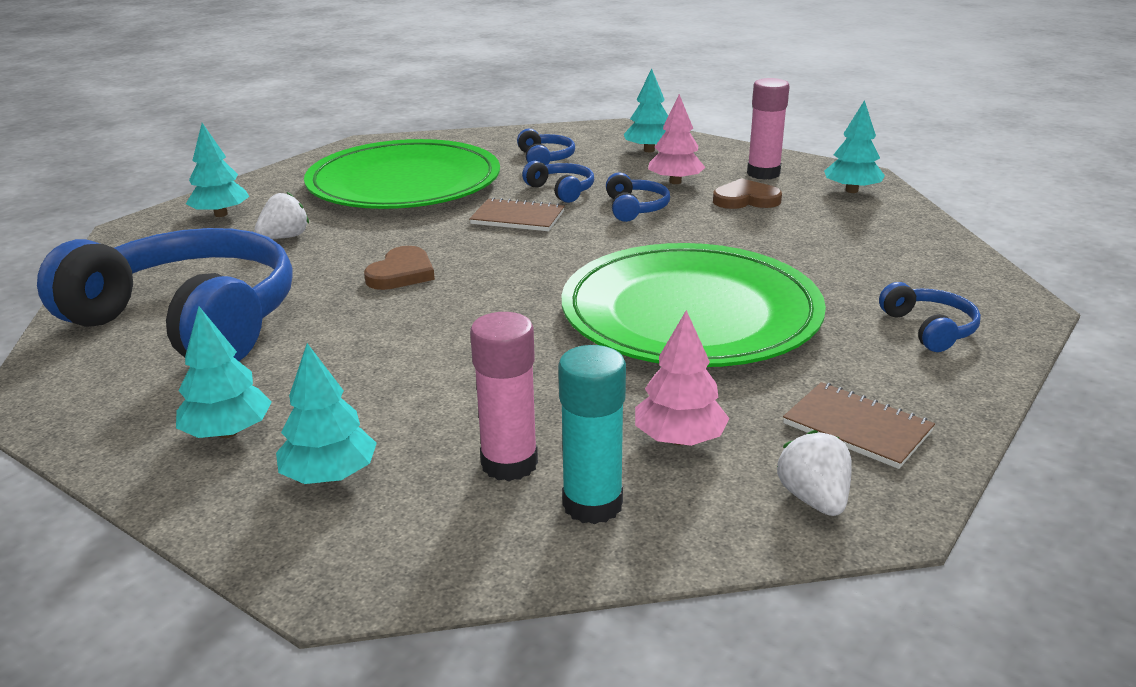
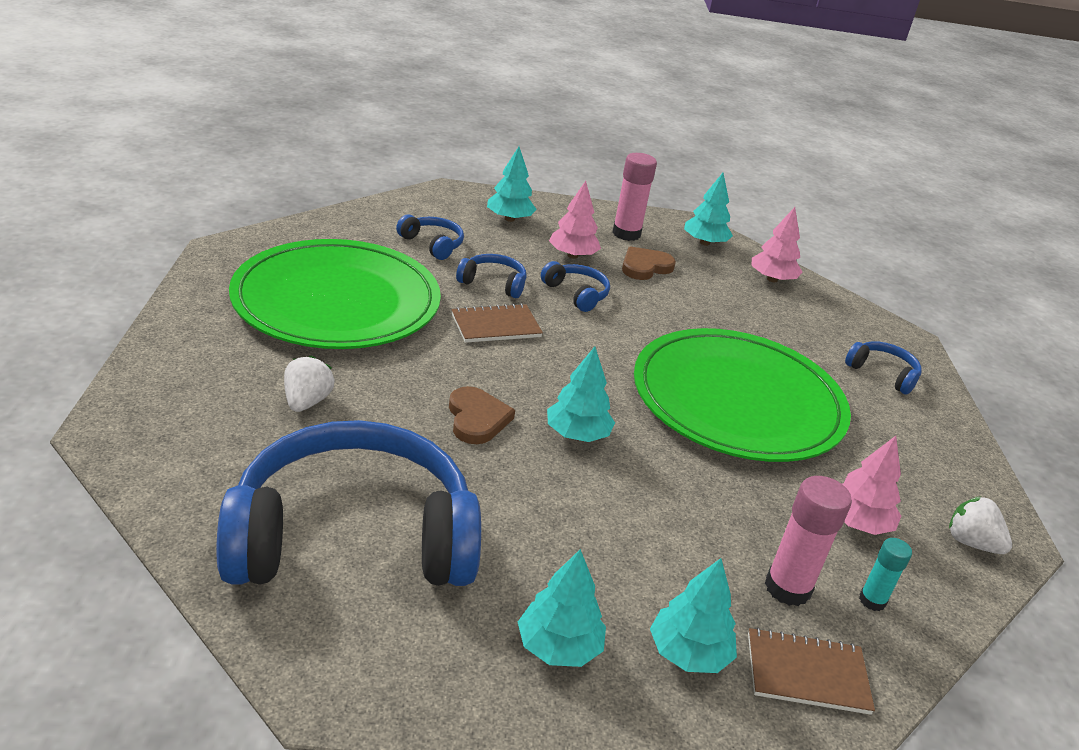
camera: 40 degrees left, 5 degrees up
(221, 214) = (191, 386): turquoise tree -> turquoise tree (577, 434)
(592, 504) = (872, 600): turquoise glue stick -> turquoise glue stick, size x0.58
(857, 427) = (932, 475): brown notebook -> brown notebook (807, 673)
(896, 229) = (772, 279): none -> pink tree

